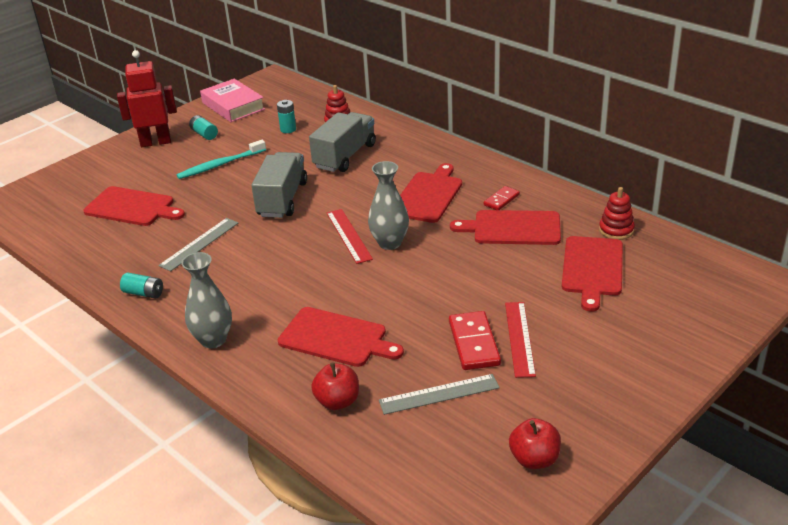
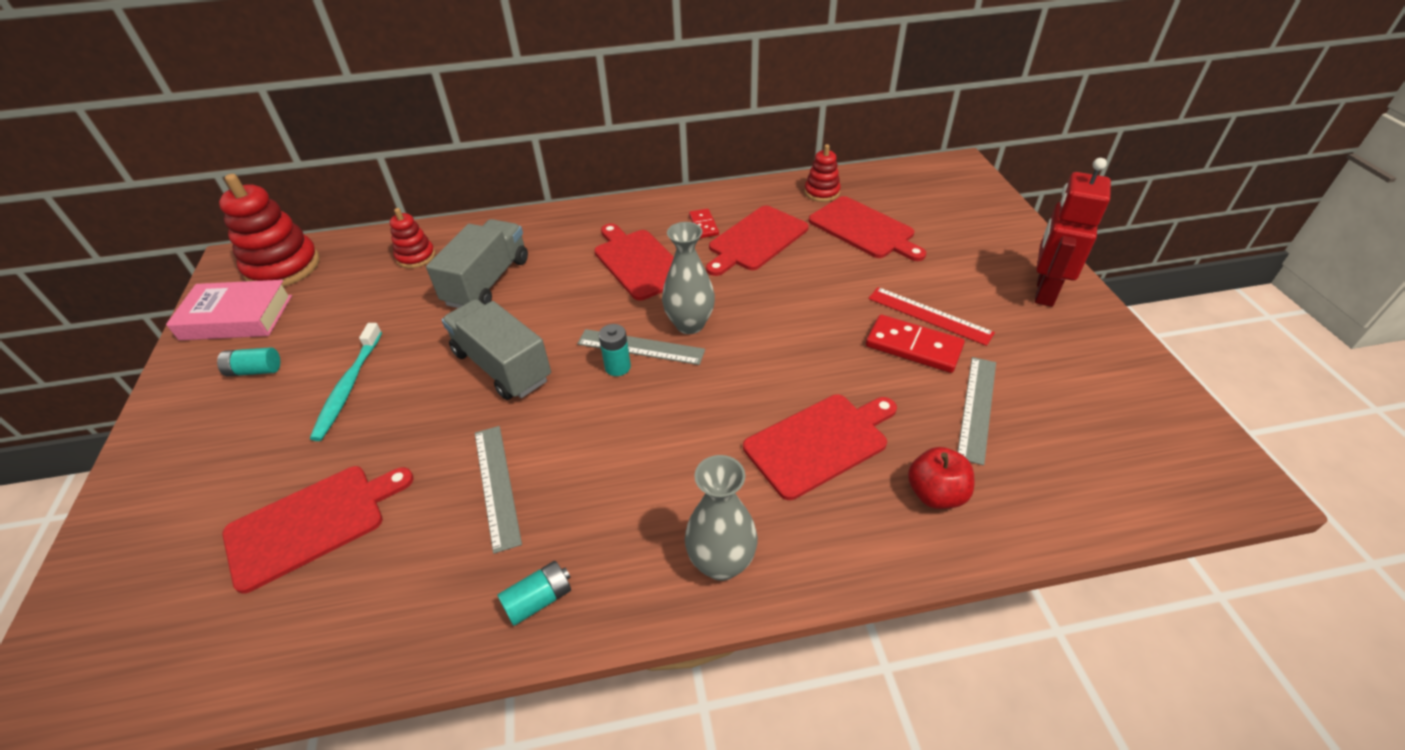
camera: 55 degrees left, 10 degrees up
(156, 142) = (191, 427): red robot -> red robot (1044, 292)
(282, 93) = (283, 267): none -> red stacking toy
(288, 129) = (366, 297): turquoise battery -> turquoise battery (617, 367)
(345, 156) = (487, 282): grey truck -> grey truck turned 45 degrees clockwise
(348, 235) = (640, 347): red ruler -> grey ruler
(534, 459) = (1115, 390): red apple -> none

